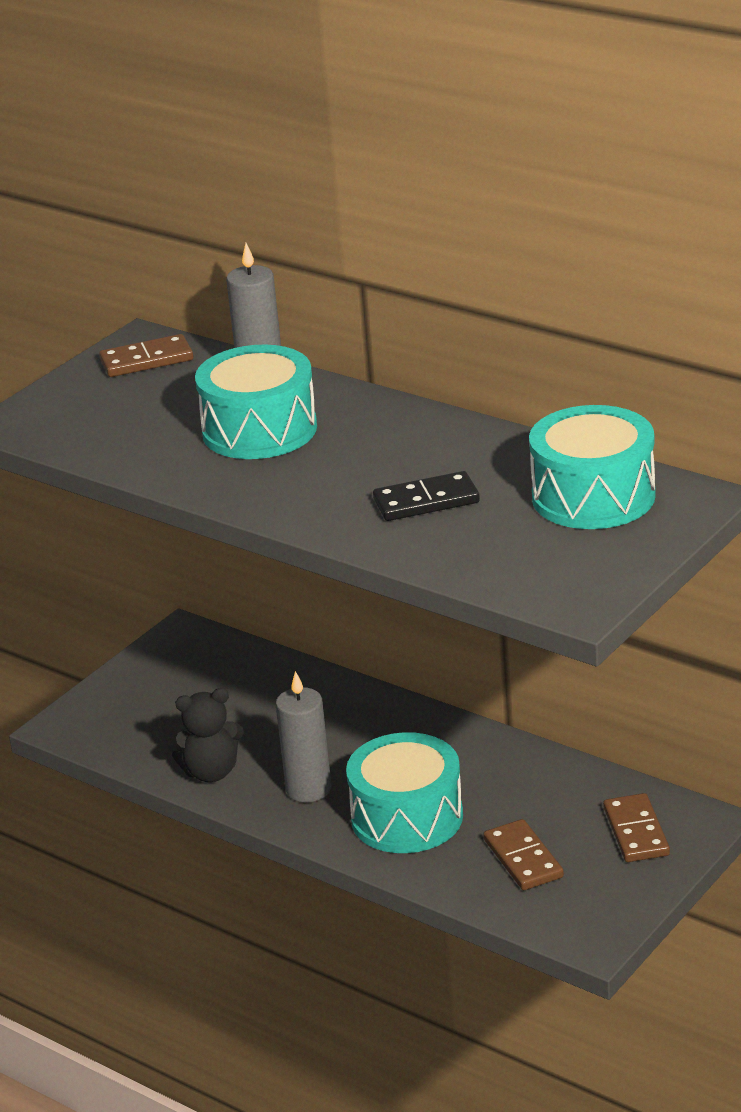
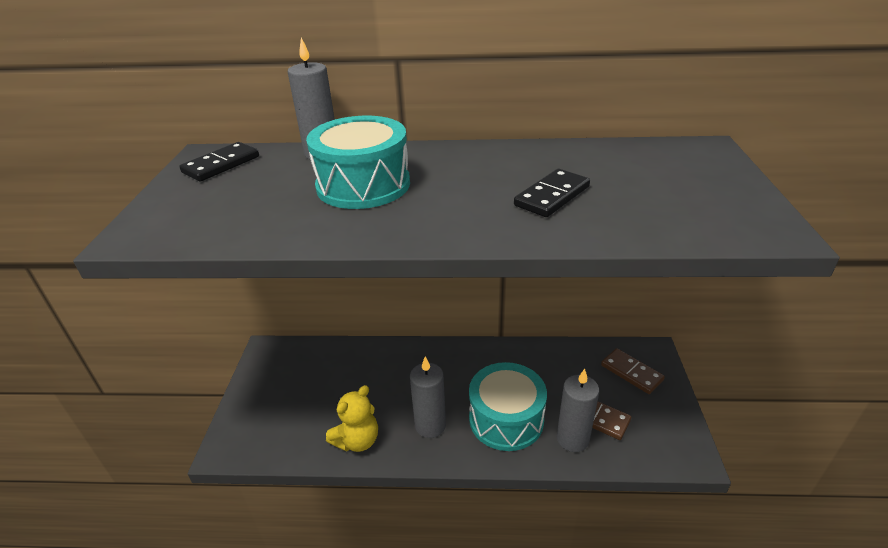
camera: 35 degrees left, 5 degrees up
(147, 360) = (221, 165): brown domino -> black domino
(211, 772) = (357, 440): black teddy bear -> yellow teddy bear
(466, 867) = (572, 439): none -> grey candle
(593, 496) = (651, 163): turquoise drum -> none

